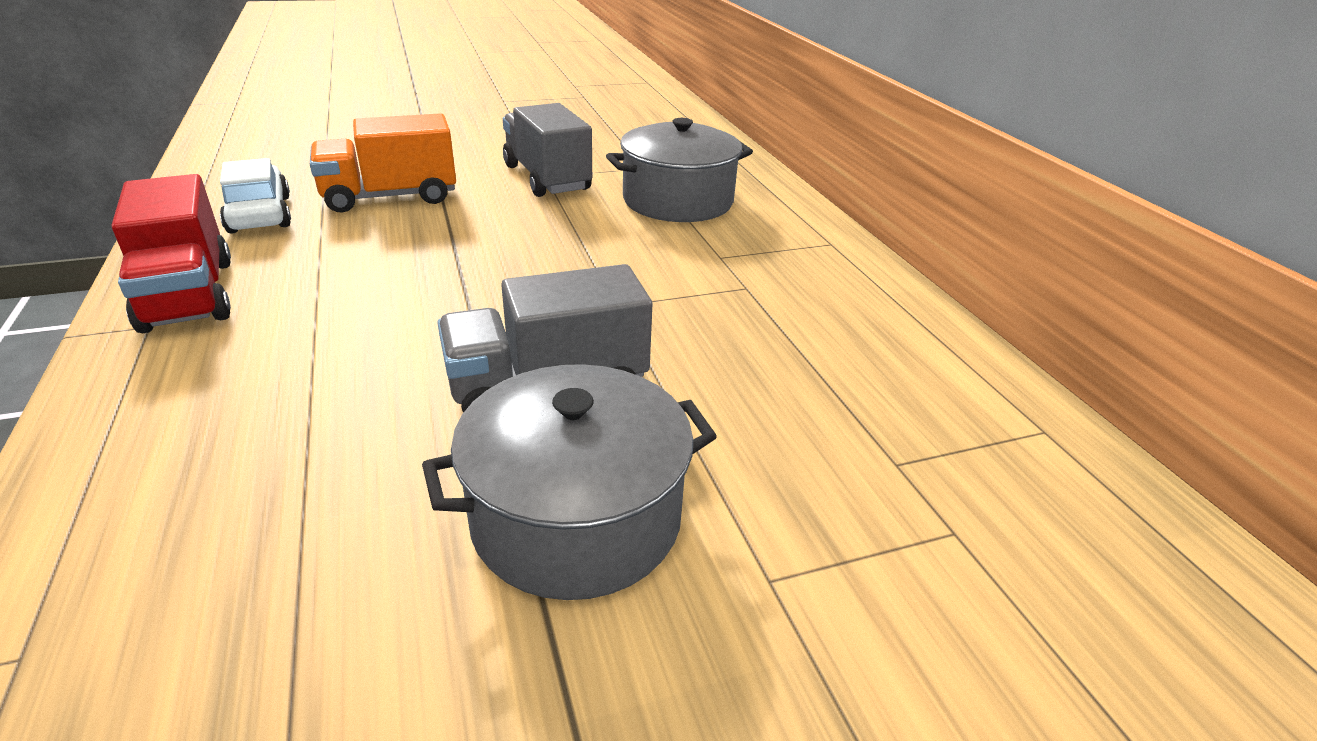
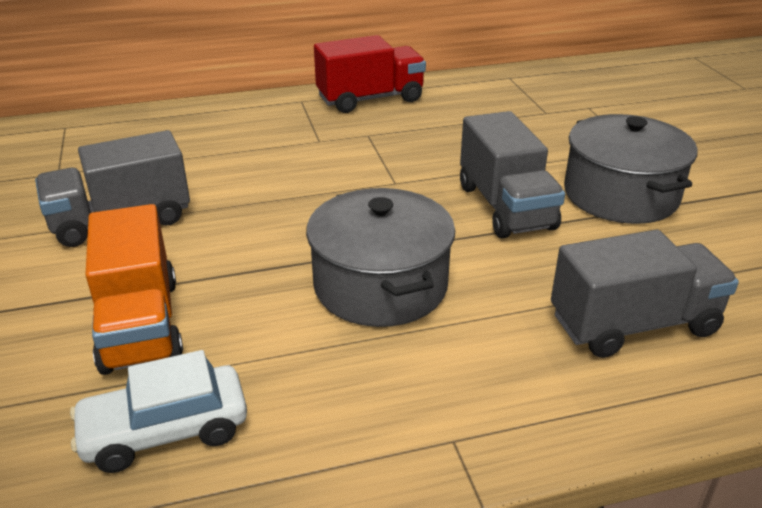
camera: 85 degrees left, 0 degrees up
(188, 295) = (386, 430): red truck -> red truck (370, 99)
(230, 469) = (633, 324): none -> grey truck
(678, 201) = (206, 152): grey pot -> grey pot (380, 285)

